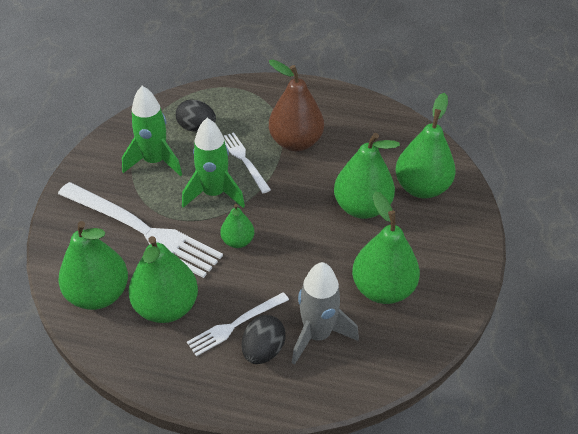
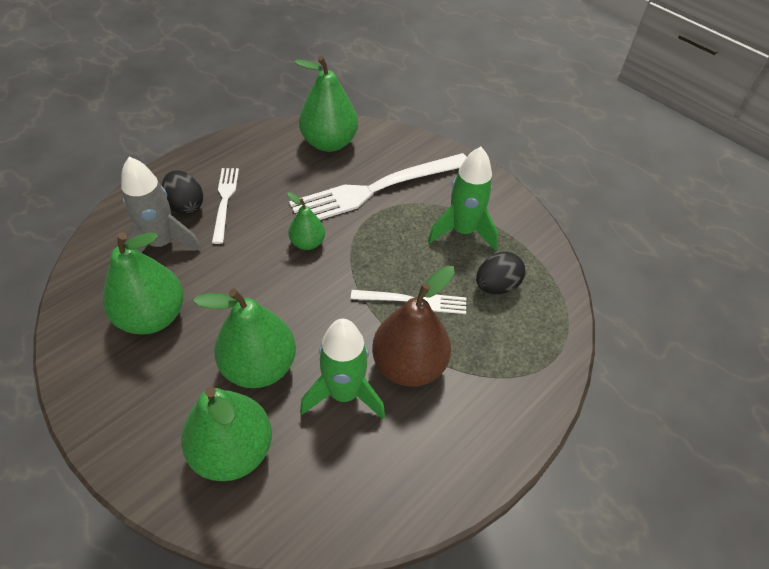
camera: 120 degrees right, 5 degrees up
(166, 307) = (281, 172): green pear -> none
(214, 194) = (382, 254): green rocket -> green rocket (344, 393)

